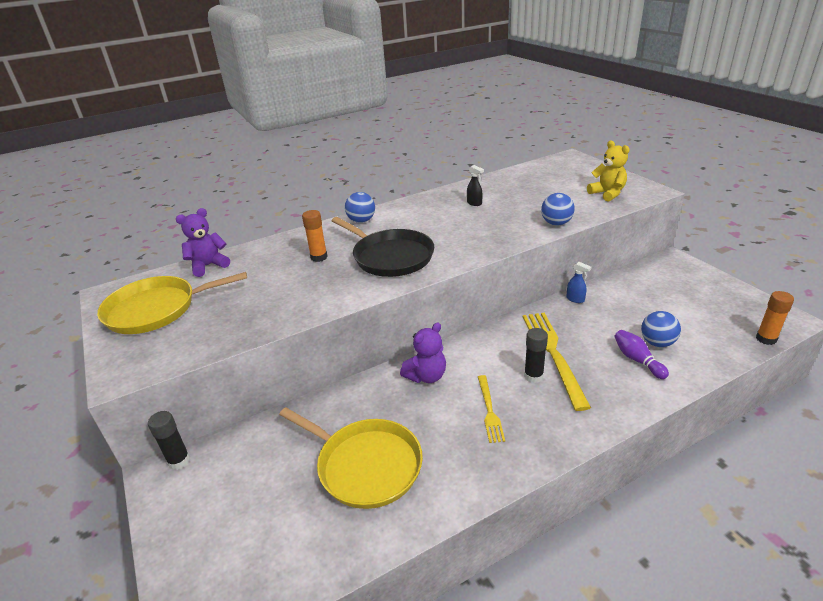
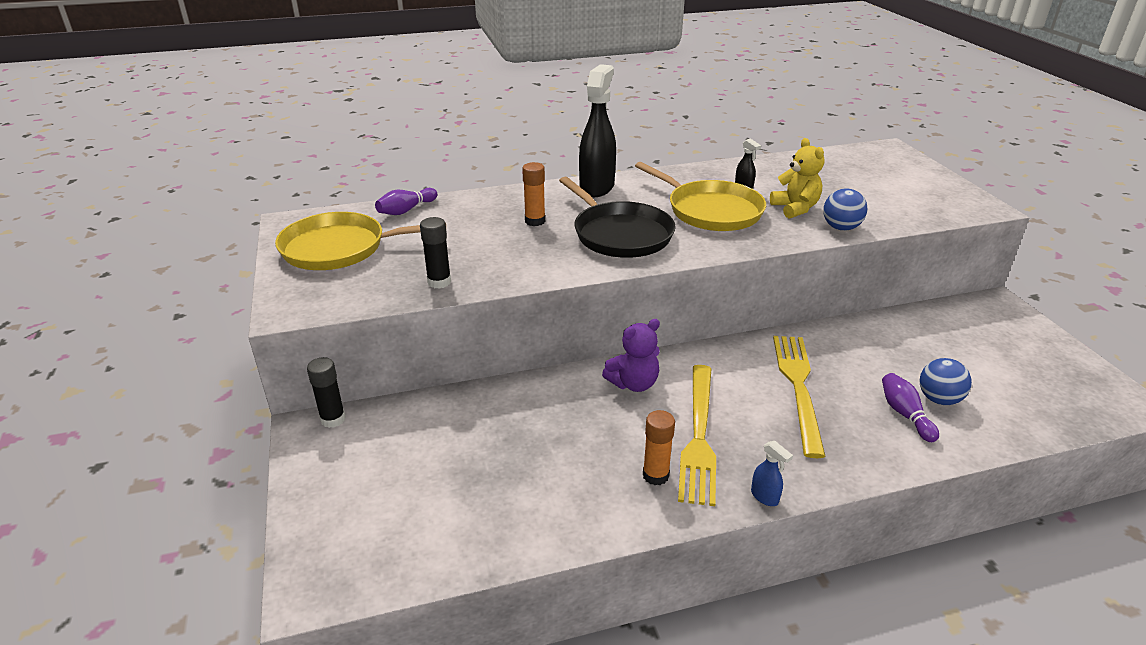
camera: 10 degrees right, 0 degrees up
(208, 266) = (406, 210): purple teddy bear -> purple bowling pin
(361, 221) = (597, 187): blue ball -> black spray bottle
(365, 465) = (536, 465): yellow pan -> yellow pan (710, 210)
(489, 410) = (698, 435): yellow fork -> yellow fork, size x1.80
(533, 376) = (765, 408): black glue stick -> black glue stick (439, 282)
(575, 299) = (848, 329): blue spray bottle -> blue spray bottle (765, 497)
(607, 194) = (922, 202): yellow teddy bear -> yellow teddy bear (795, 208)
(766, 339) = (1089, 421): orange glue stick -> orange glue stick (655, 475)

